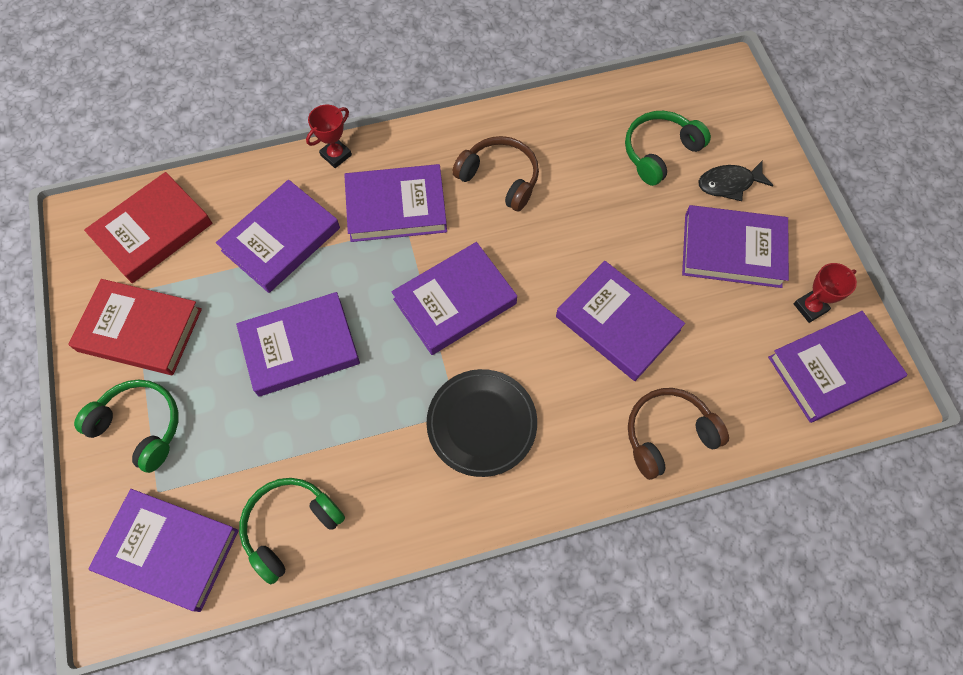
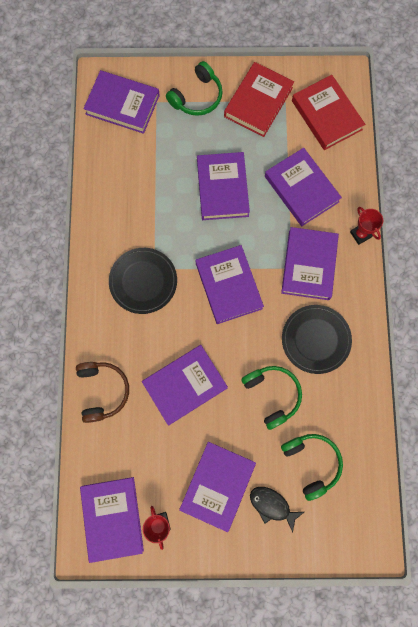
camera: 105 degrees right, 10 degrees up
(169, 550) = (122, 104): purple book -> purple book turned 75 degrees clockwise
(290, 527) = (116, 166): green headphones -> green headphones (272, 395)
(500, 178) = (315, 339): brown headphones -> black plate
(729, 184) = (272, 505): black fish -> black fish turned 60 degrees counterclockwise

